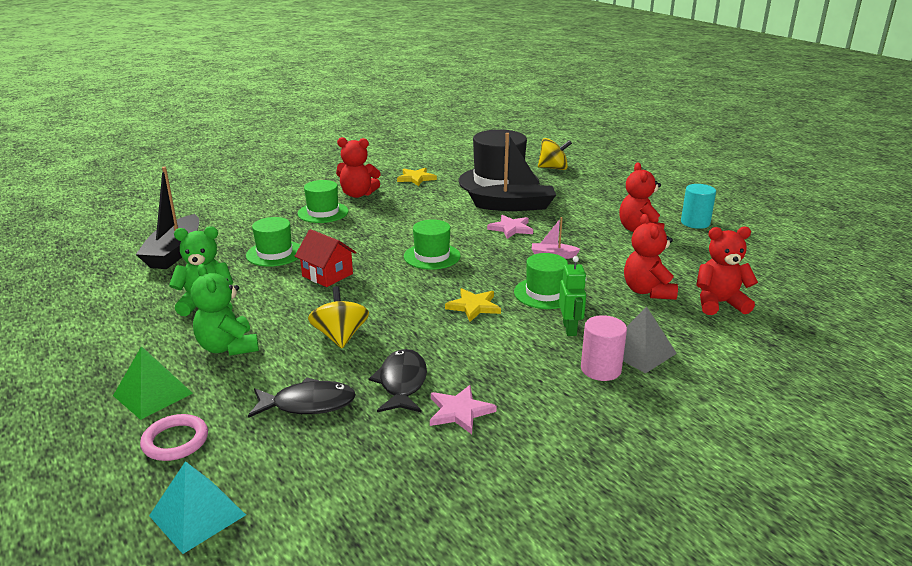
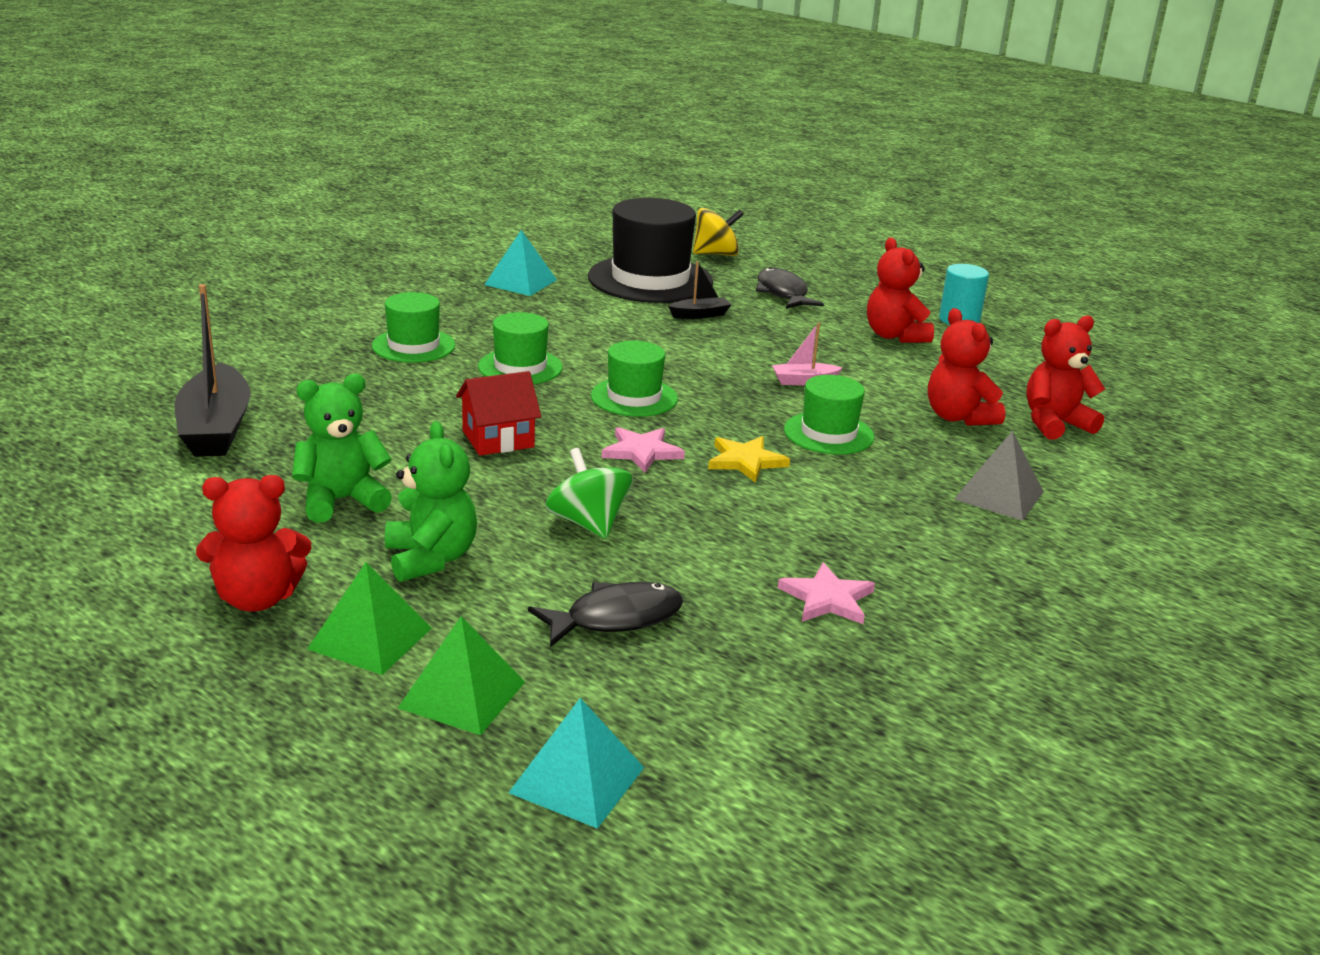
camera: 20 degrees left, 0 degrees up
(175, 441) = (462, 694): pink ring -> green pyramid
(228, 347) = (431, 559): green teddy bear -> green teddy bear turned 150 degrees counterclockwise
(275, 253) = (387, 415): green hat -> green hat (520, 367)
(327, 275) = (498, 439): red house -> red house turned 45 degrees counterclockwise
(340, 336) = (588, 523): yellow spinning top -> green spinning top
(358, 194) = (447, 313): red teddy bear -> red teddy bear (257, 598)
(402, 383) = (724, 573): black fish -> black fish (783, 293)
(416, 178) = (520, 282): yellow star -> turquoise pyramid
(511, 228) = (718, 347): pink star -> pink star (641, 452)
(514, 206) = (700, 315): black boat -> black boat, size x0.49
(570, 329) = (893, 476): green robot -> none
(600, 369) = (966, 523): pink cylinder -> none

